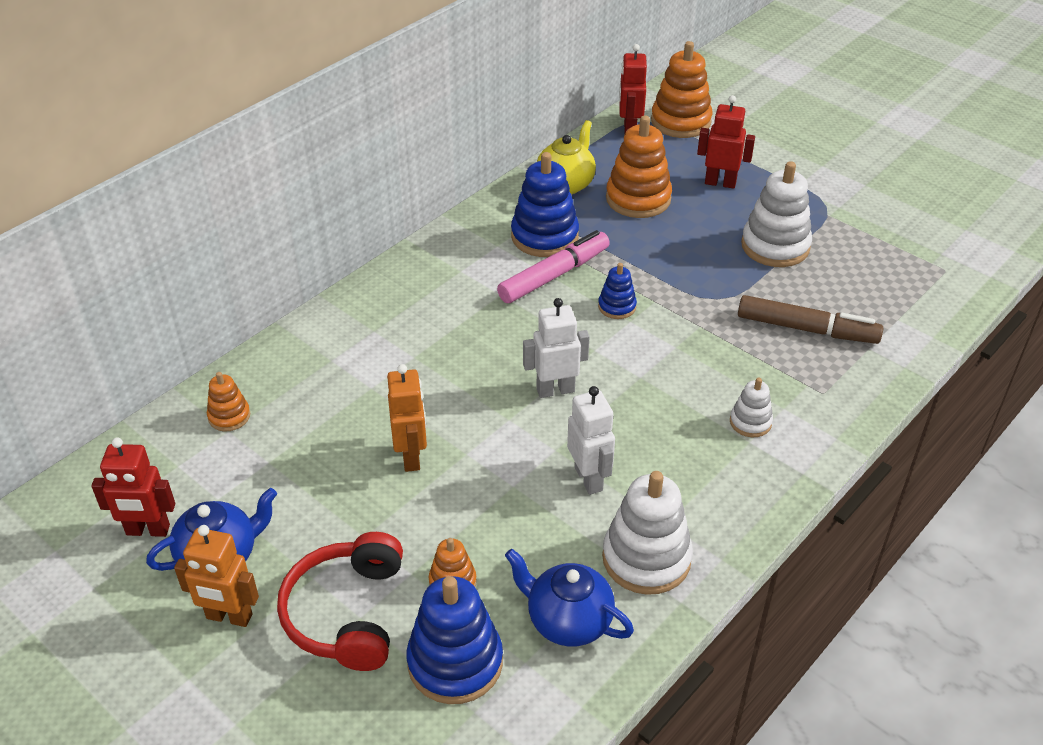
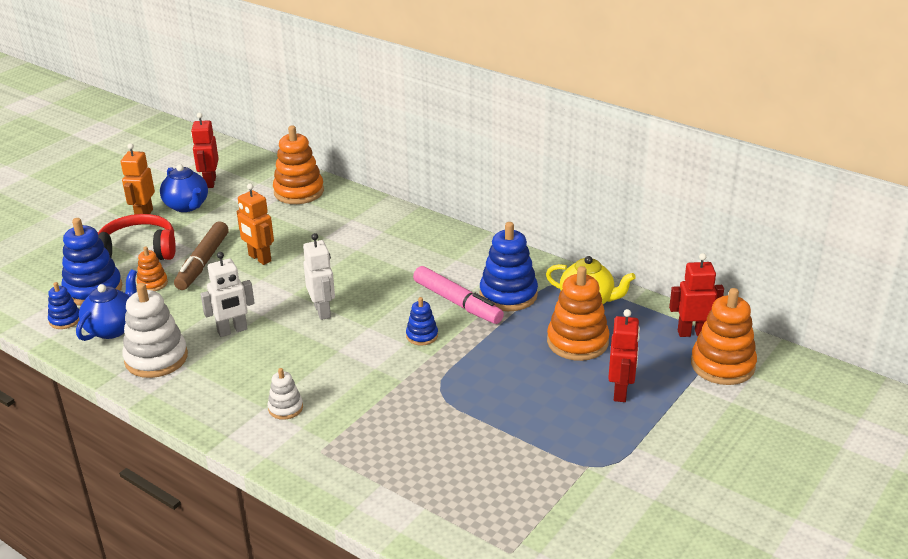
camera: 85 degrees right, 10 degrees down
(229, 416) = (299, 192): orange stacking toy -> orange stacking toy, size x1.90
(411, 457) = (259, 258): orange robot -> orange robot turned 60 degrees clockwise
(537, 690) = (65, 320): none -> blue stacking toy
(775, 246) = (524, 427): white stacking toy -> none
(807, 329) = (403, 444): brown marker -> brown marker (202, 263)

